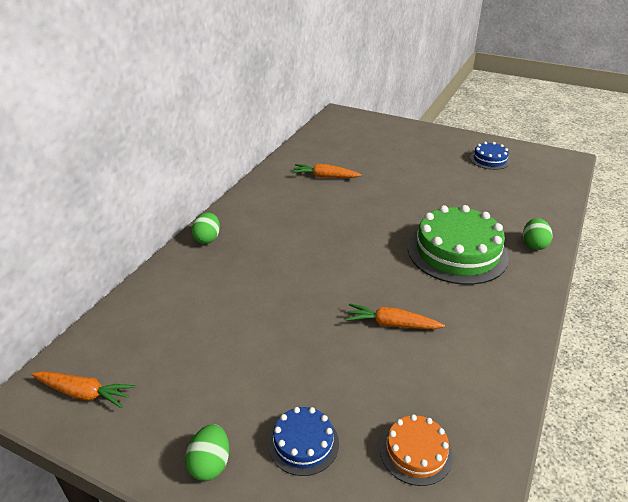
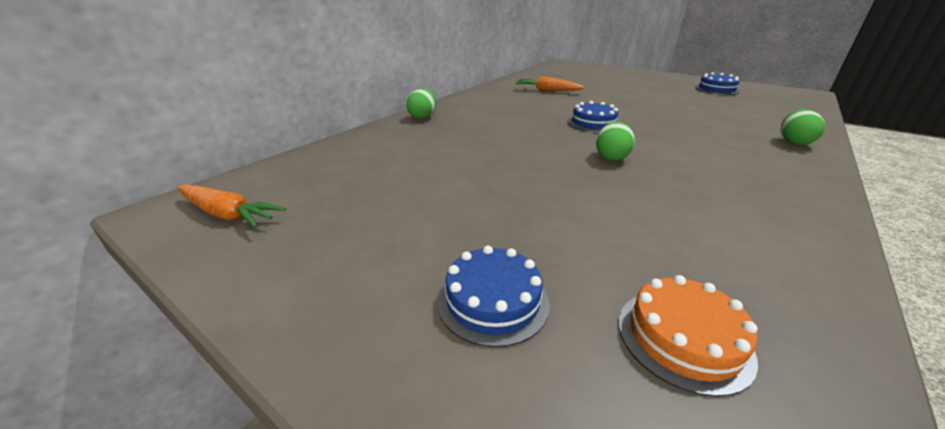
camera: 10 degrees right, 5 degrees down
(210, 464) = (344, 309): green egg -> green egg (611, 157)
(369, 233) = (593, 123): none -> blue cake
(391, 324) = (624, 190): orange carrot -> none
(457, 252) = (698, 141): green cake -> none

